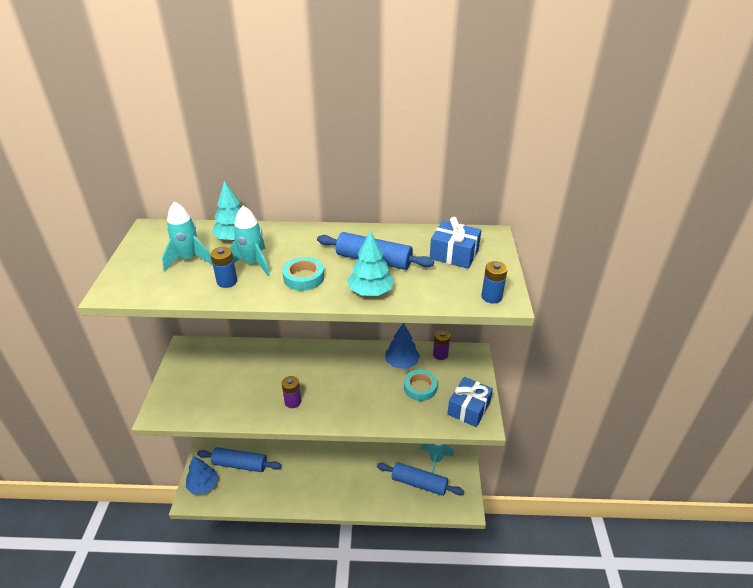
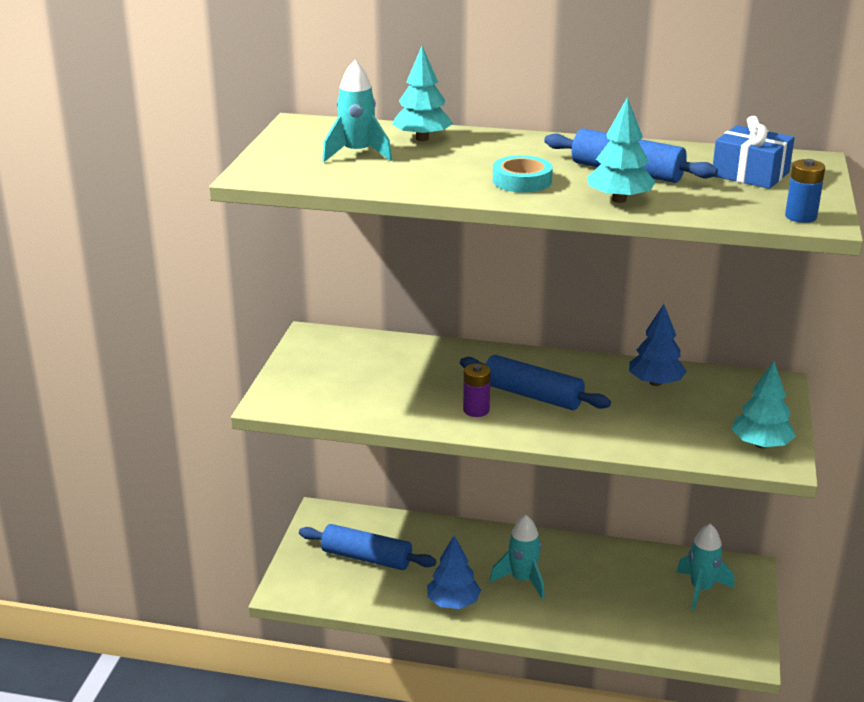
camera: 10 degrees right, 10 degrees down
(203, 485) = (305, 577): blue tree -> blue tree (453, 602)
(227, 281) = (412, 177): blue battery -> none
(252, 263) = (448, 163): turquoise rocket -> turquoise rocket (522, 580)
(419, 483) = (669, 616): blue rolling pin -> blue rolling pin (532, 395)
(420, 388) = (682, 414): turquoise tape -> none
(440, 354) = (721, 379): purple battery -> none
(468, 408) = (760, 444): blue gift -> turquoise tree

